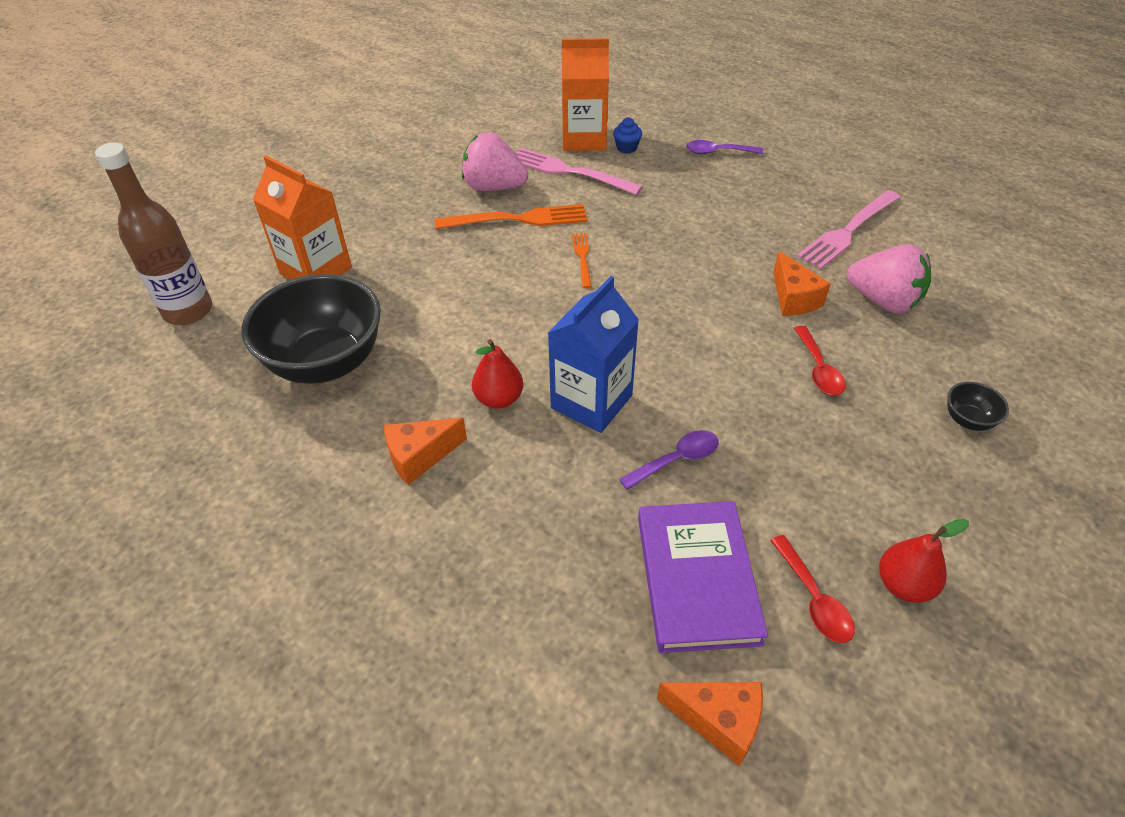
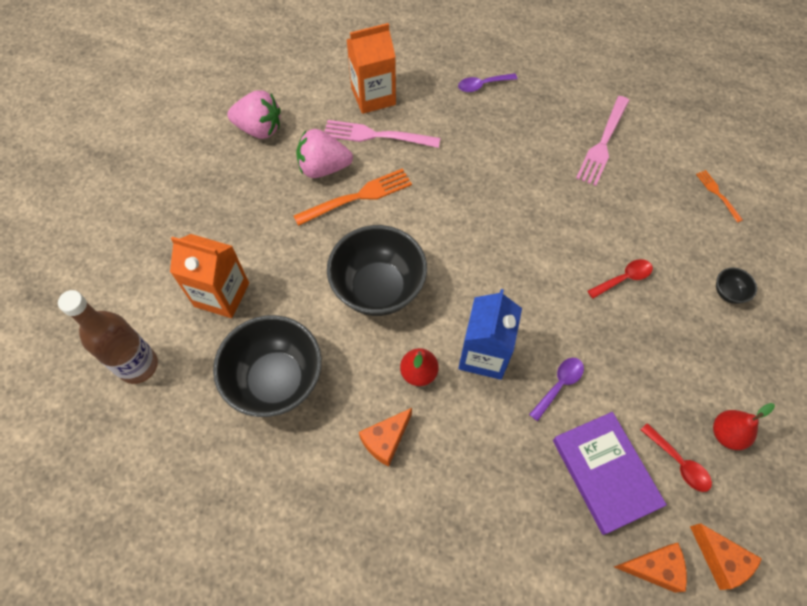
camera: 20 degrees left, 15 degrees up
(495, 306) = (378, 289): none -> black bowl
(582, 258) = (423, 223): orange fork -> orange fork (717, 194)
(626, 148) = (411, 98): blue cupcake -> none
(793, 298) = (586, 219): orange cheese -> orange cheese (720, 560)
(818, 369) = (624, 278): red spoon -> red spoon turned 90 degrees counterclockwise
(883, 301) = (647, 204): pink strawberry -> pink strawberry (259, 129)

